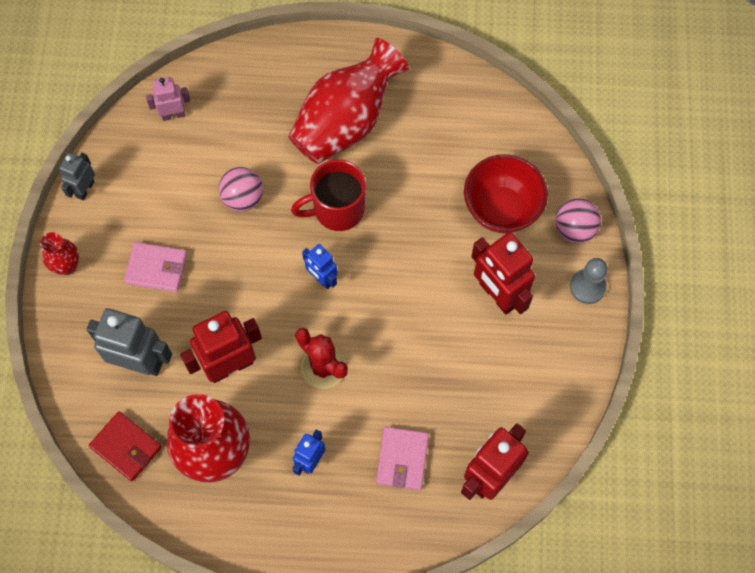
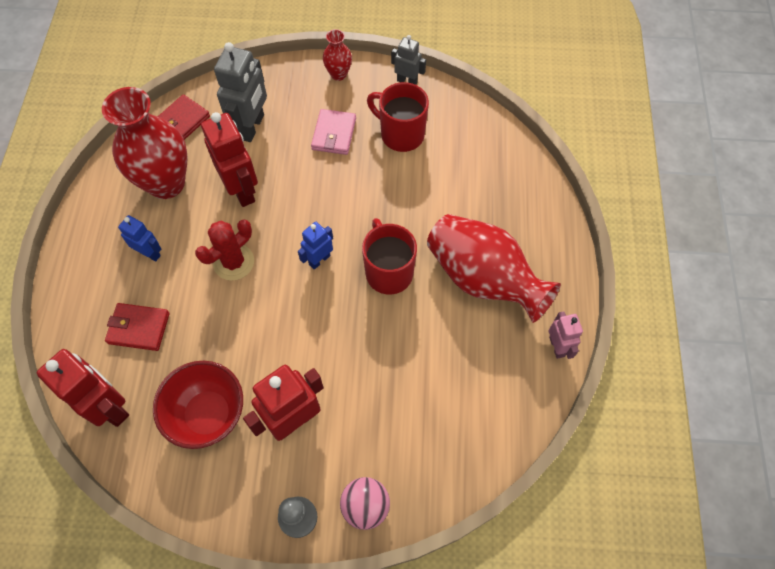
camera: 90 degrees right, 5 degrees down
(162, 196) = (401, 134): none -> red mug
(173, 114) = (481, 139): pink robot -> pink robot (557, 347)
(243, 198) = (400, 194): pink ball -> none
(402, 459) = (139, 328): pink wallet -> red wallet
(501, 209) = (389, 427): red bowl -> red bowl (208, 415)

